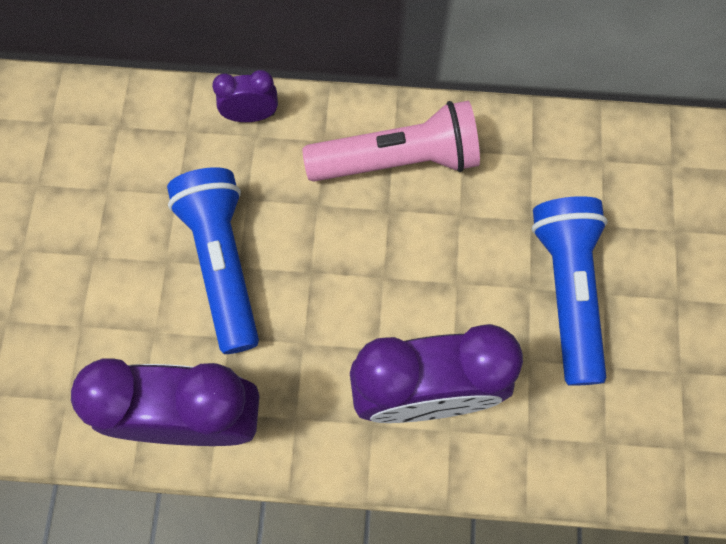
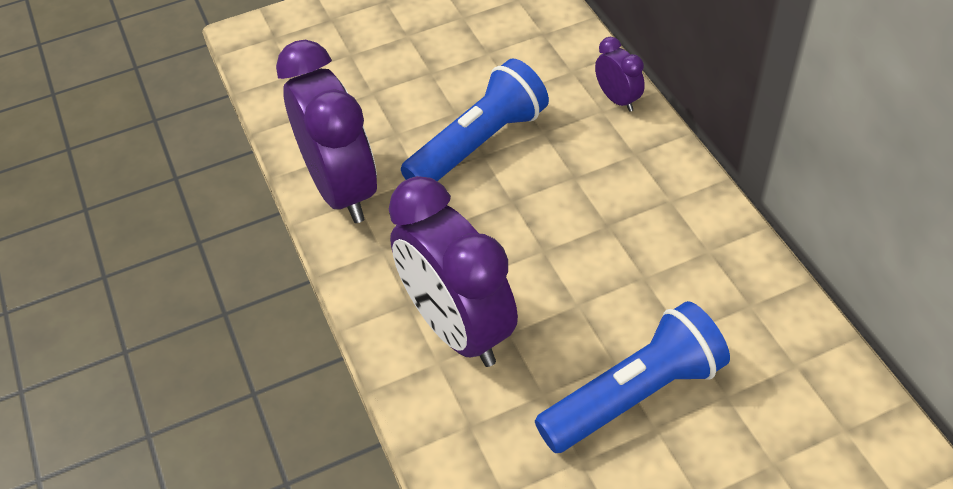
camera: 65 degrees right, 20 degrees down
(397, 160) = (659, 209): pink flashlight -> none

